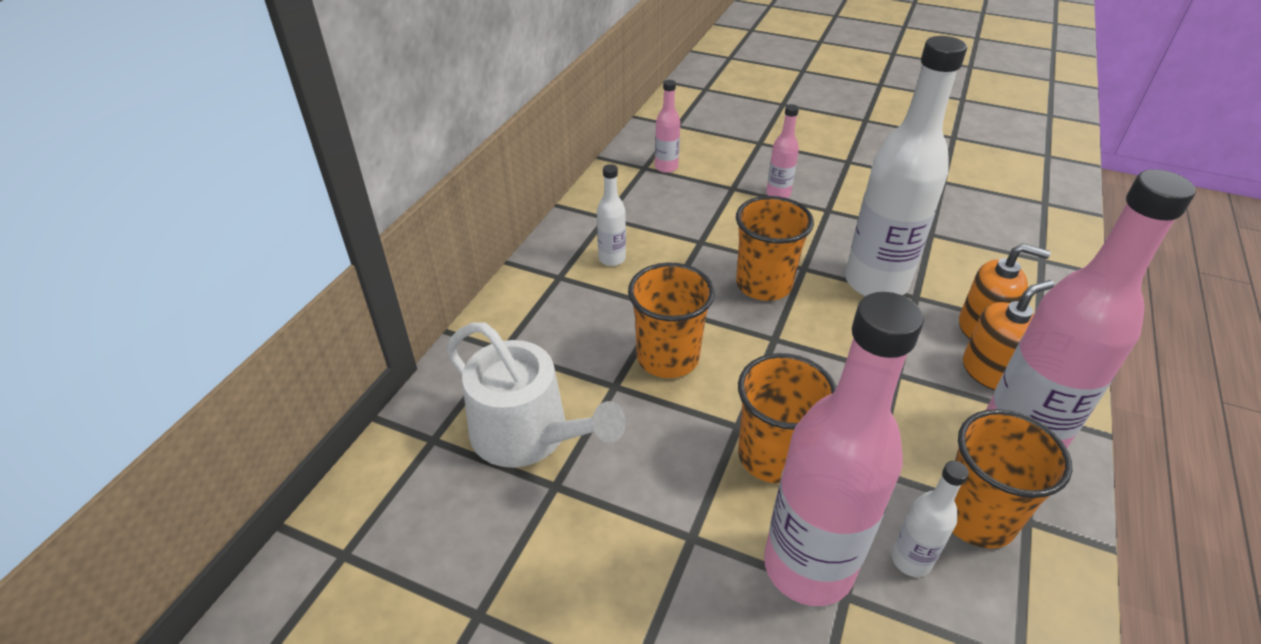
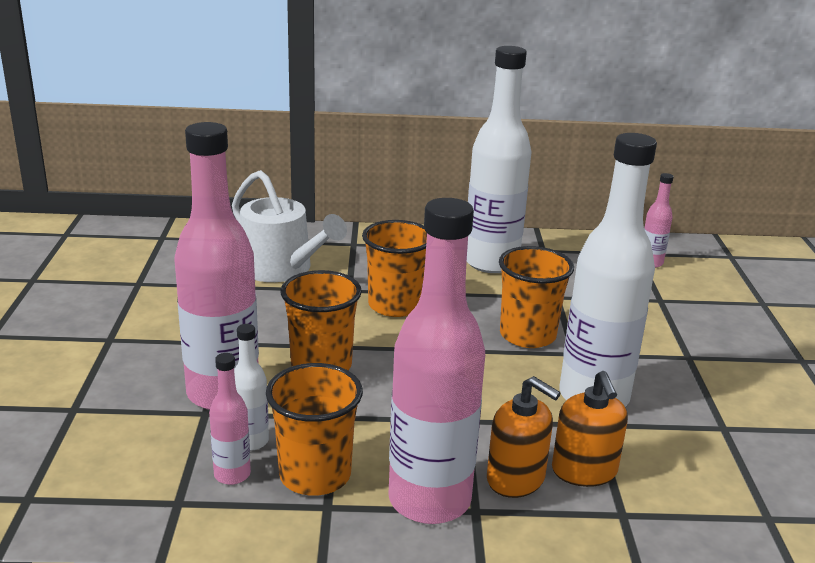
camera: 65 degrees right, 15 degrees down
(528, 434) = (281, 269): white watering can -> white watering can turned 60 degrees counterclockwise
(612, 259) = (491, 262): white bottle -> white bottle, size x2.24
(778, 194) = (680, 325): pink bottle -> pink bottle (232, 474)

